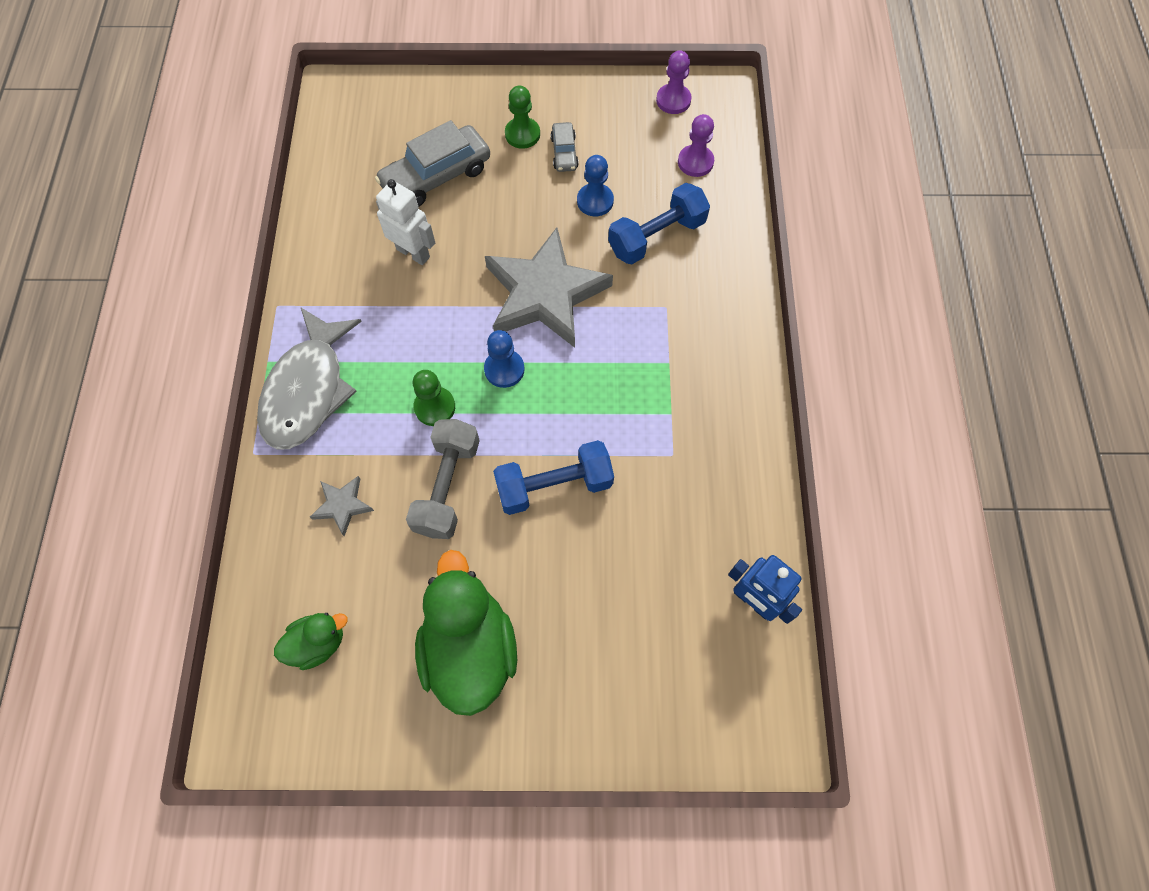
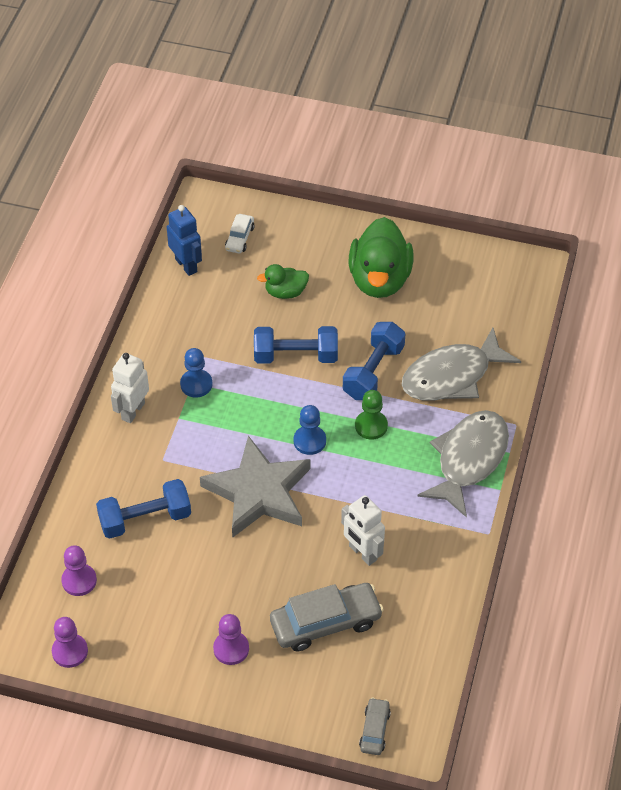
camera: 165 degrees left, 15 degrees down
(318, 643) = (479, 302): green duck -> green duck (285, 292)
(342, 505) = (452, 376): grey star -> grey fish
(447, 486) = (373, 372): grey dumbbell -> blue dumbbell
(522, 134) = (231, 649): green pawn -> purple pawn
(564, 153) = (197, 619): grey car -> grey car (374, 730)
(595, 201) = (186, 564): blue pawn -> blue pawn (196, 384)
(696, 675) = (239, 238): none -> white car
(726, 358) = (133, 411): none -> white robot

